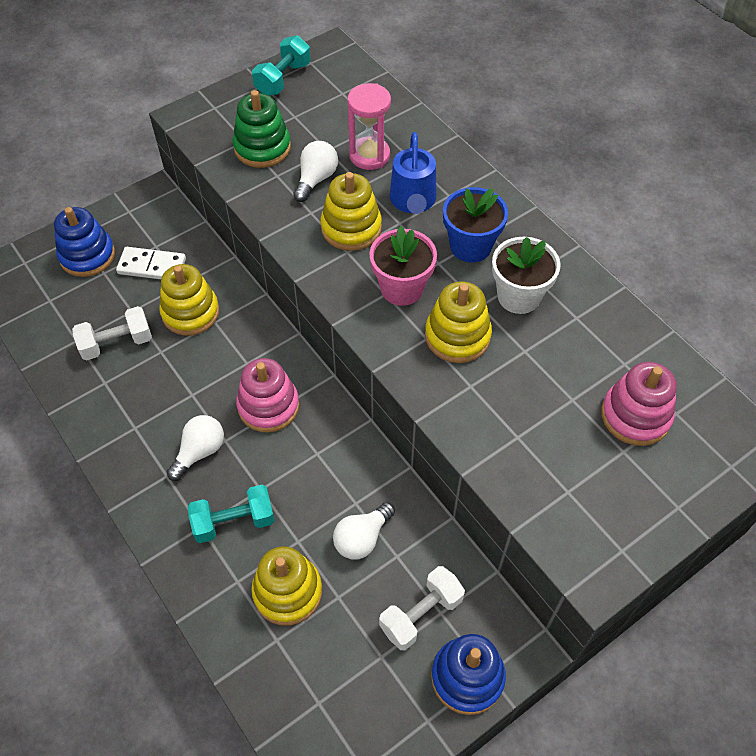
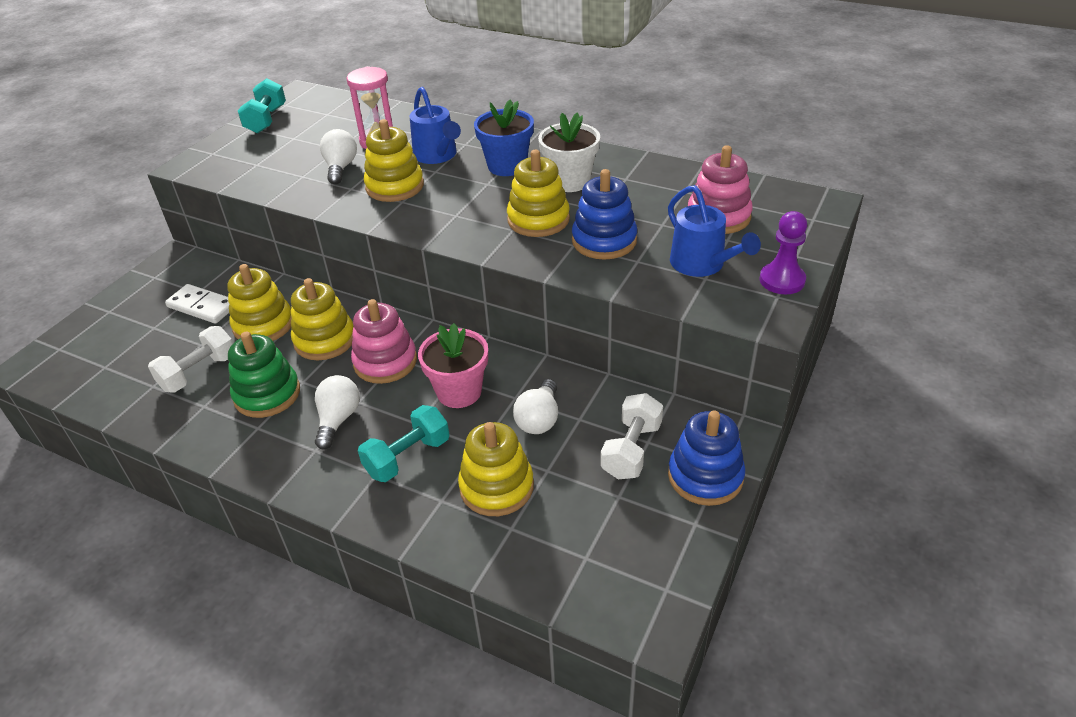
camera: 25 degrees left, 15 degrees down
(87, 256) = (128, 321): blue stacking toy -> blue stacking toy (604, 241)
(152, 266) = (202, 306): white domino -> white domino turned 45 degrees clockwise
(231, 355) = (325, 340): none -> yellow stacking toy
(262, 148) = (276, 164): green stacking toy -> green stacking toy (267, 394)
(402, 288) = (468, 207): pink flower pot -> pink flower pot (459, 392)
(576, 473) = (702, 265): none -> blue watering can
(640, 532) = (782, 280): none -> purple pawn

